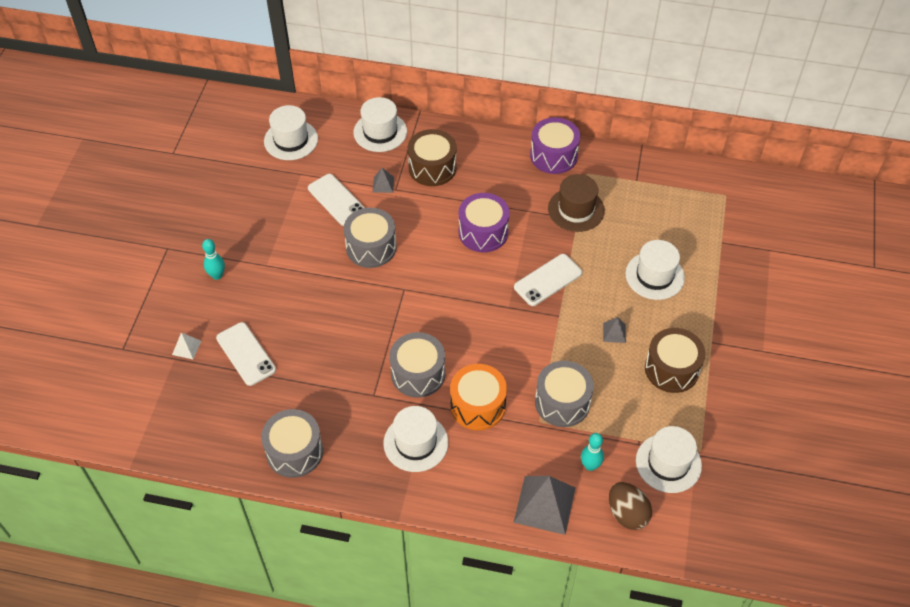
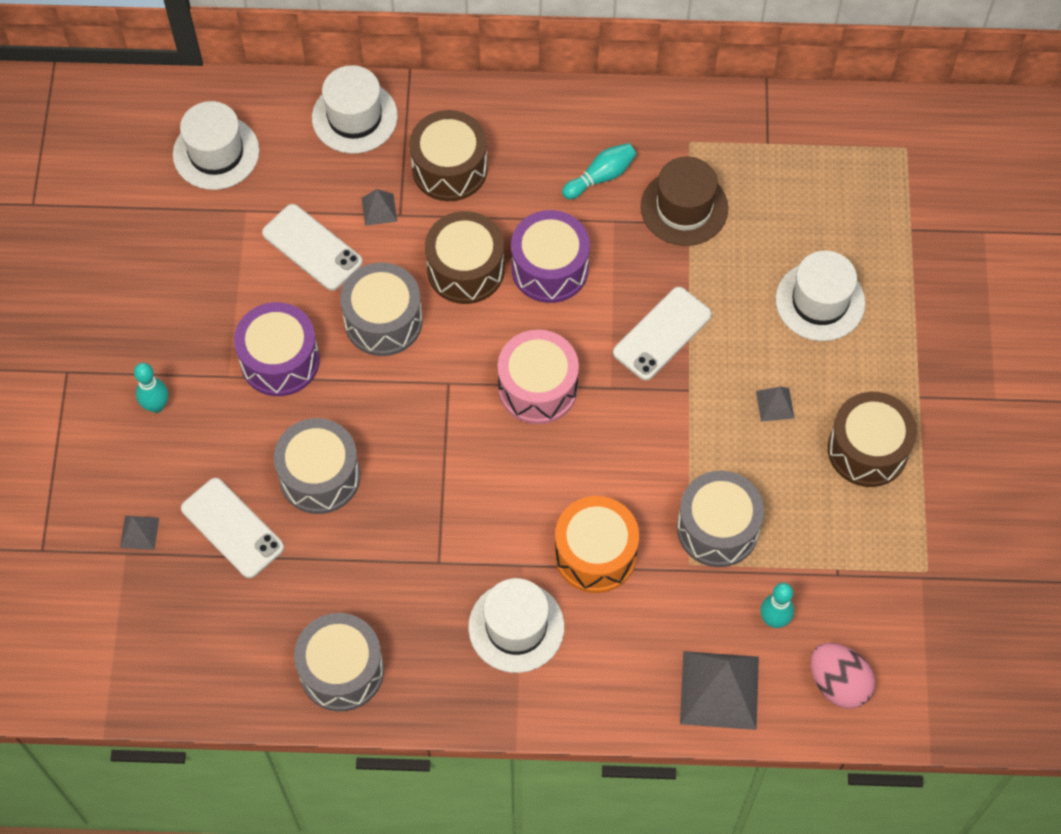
camera: 10 degrees left, 10 degrees up
(186, 347) = (139, 532): white pyramid -> grey pyramid
(418, 373) = (497, 517): grey drum -> grey drum (320, 476)
(429, 225) = (465, 269): none -> brown drum
(461, 300) = (538, 388): none -> pink drum
(526, 185) = (601, 177): none -> turquoise bowling pin
(553, 155) = (634, 119): purple drum -> purple drum (280, 360)
(627, 513) = (838, 683): brown egg -> pink egg
(668, 463) = (884, 597): white hat -> none

